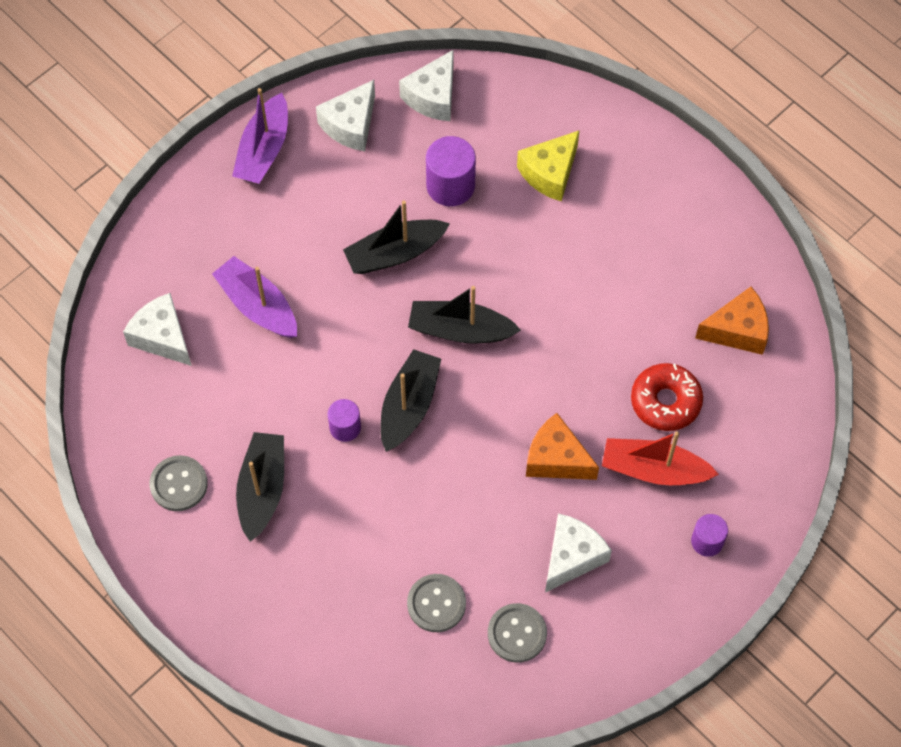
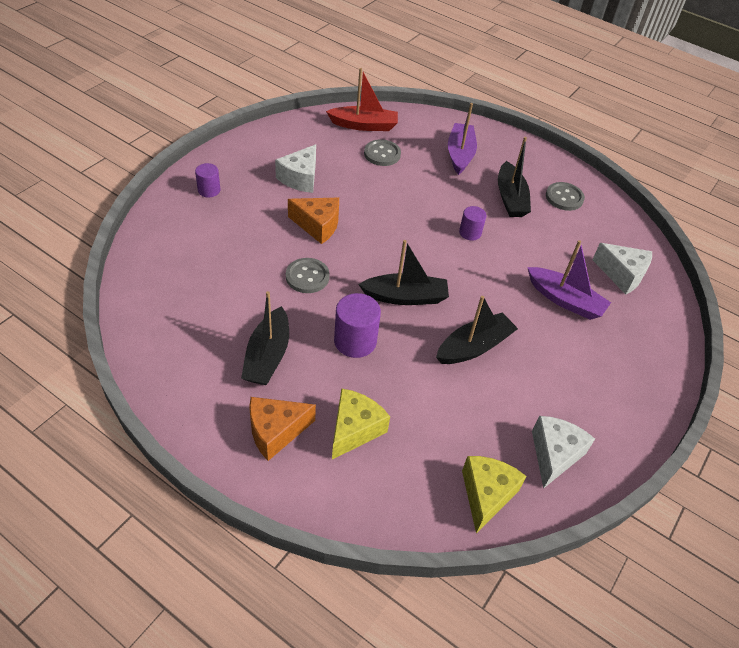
camera: 165 degrees right, 15 degrees down
(264, 149) = (621, 422): purple boat -> purple boat (460, 154)
(409, 406) = (430, 247): black boat -> black boat (267, 356)
(433, 97) = (486, 495): white cheese -> yellow cheese
(450, 186) = (444, 407): purple cylinder -> purple cylinder (355, 341)
(517, 633) = (330, 144): grey button -> grey button (307, 277)
(654, 469) = (246, 224): red boat -> red boat (364, 125)
(665, 401) = (239, 263): red donut -> none
(737, 330) = (178, 315): orange cheese -> orange cheese (275, 432)

